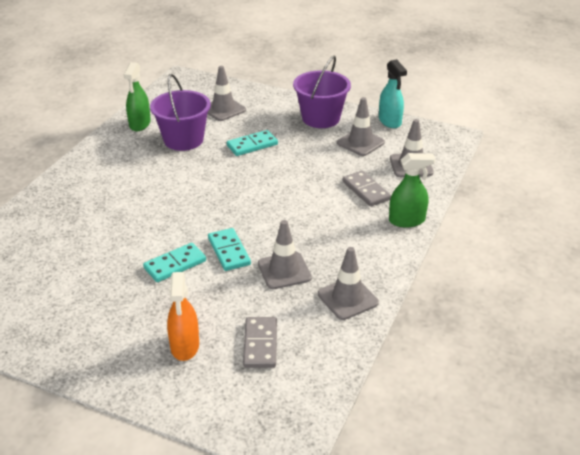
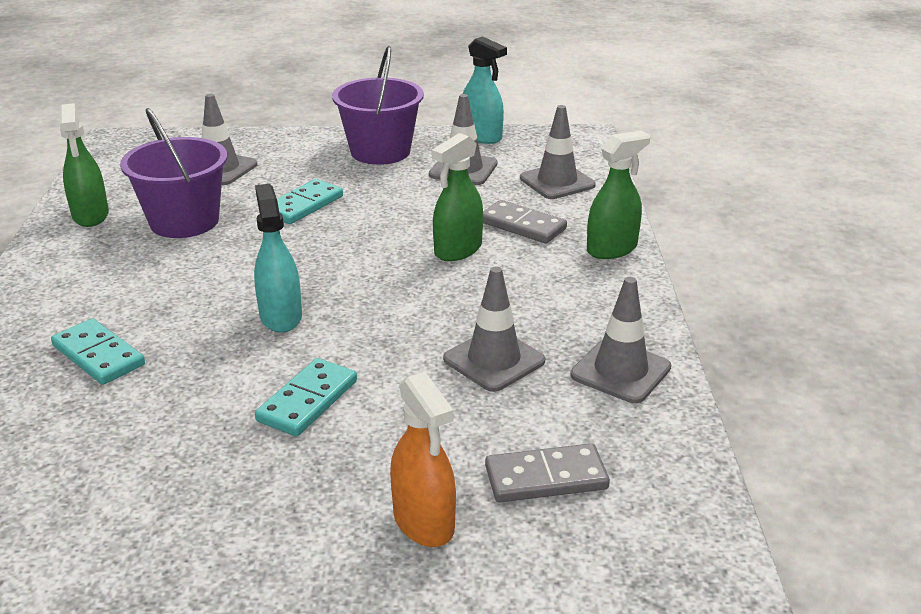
camera: 25 degrees left, 5 degrees down
(194, 212) = (281, 316): none -> turquoise spray bottle
(229, 251) = (383, 357): turquoise domino -> turquoise domino (98, 355)
(260, 344) = (546, 478): grey domino -> grey domino turned 75 degrees counterclockwise
(316, 197) = (457, 250): none -> green spray bottle

